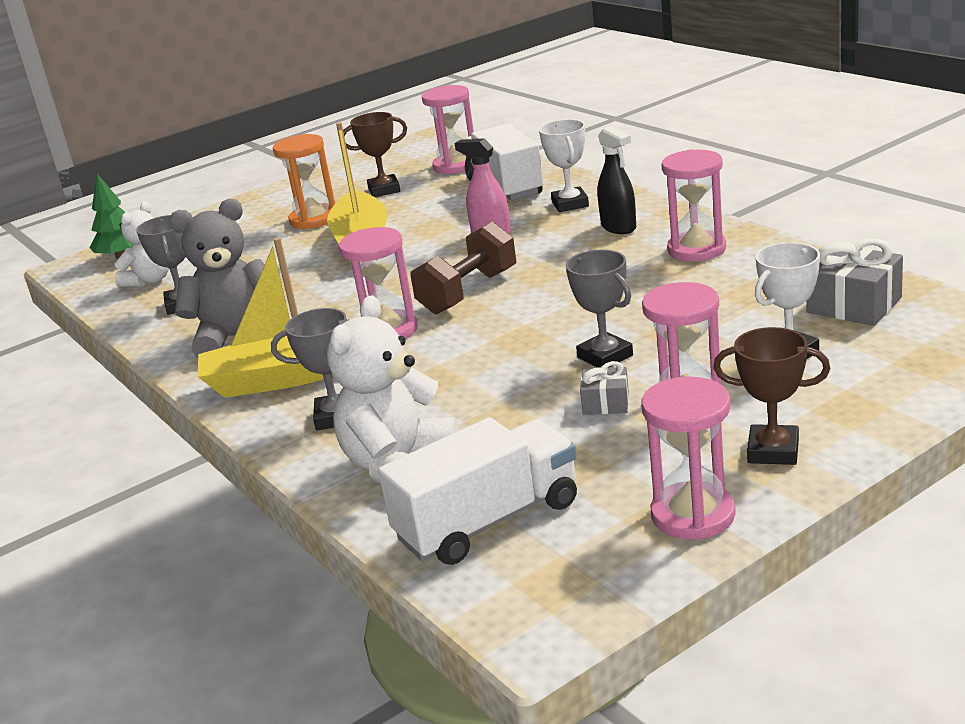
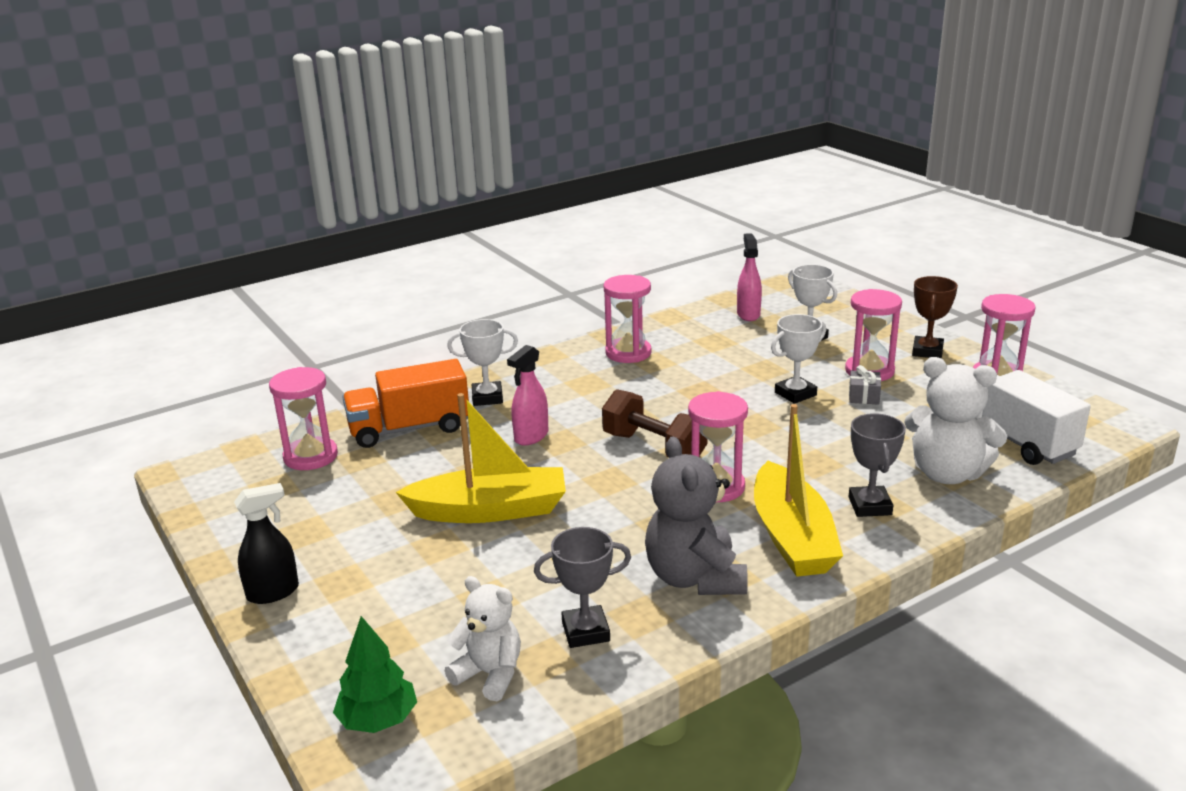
camera: 90 degrees left, 0 degrees up
(314, 219) = (387, 549): orange hourglass -> none
(384, 190) = (338, 502): brown trophy -> none
(504, 187) = (409, 429): white truck -> orange truck
(605, 356) = (795, 394): grey trophy -> white trophy
(619, 227) = (560, 379): black spray bottle -> black spray bottle (273, 592)
(854, 305) = (748, 314): grey gift -> pink spray bottle

